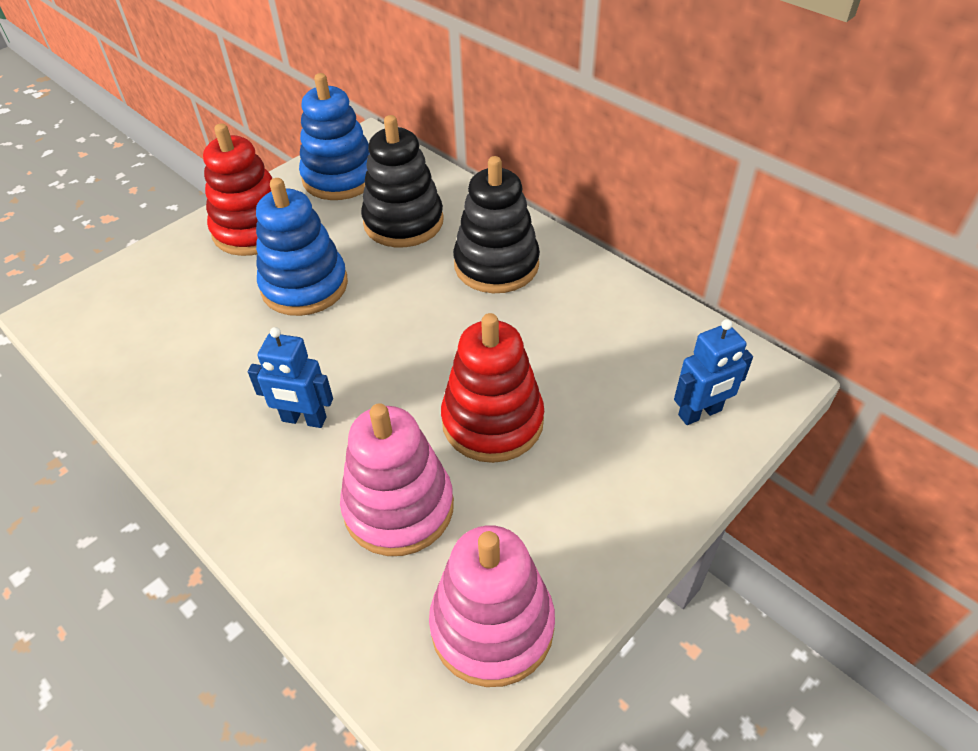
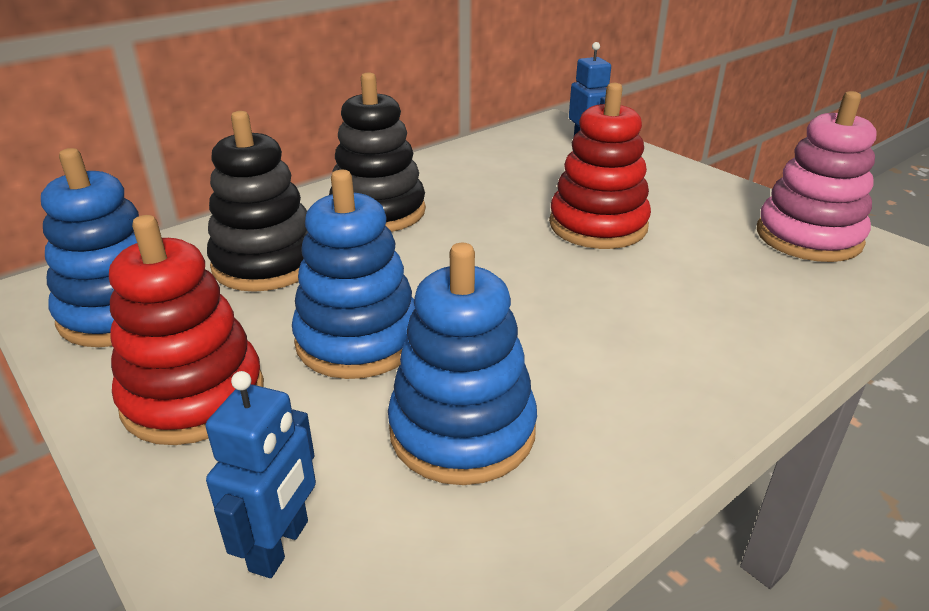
camera: 85 degrees left, 15 degrees down
(205, 347) = (462, 430): none -> blue stacking toy
(304, 419) = (600, 334): blue robot -> blue robot (280, 546)
(399, 507) = (708, 275): pink stacking toy -> none

